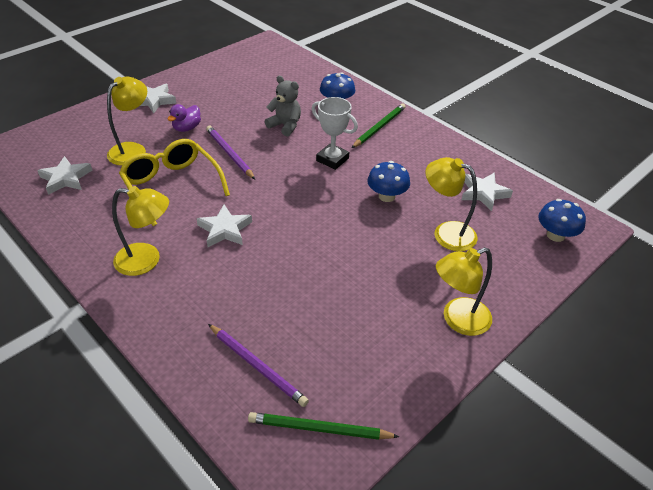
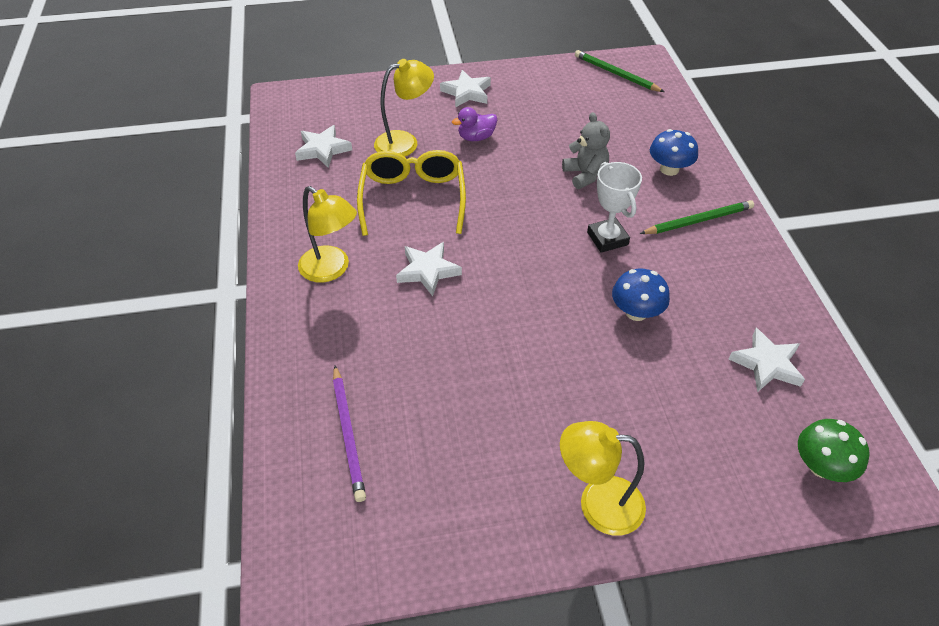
camera: 35 degrees right, 5 degrees up
(229, 154) = (498, 185): purple pencil -> none
(319, 429) = (355, 533): green pencil -> green pencil (616, 74)
(446, 232) = (673, 391): yellow lamp -> none
(555, 235) = (821, 466): blue mushroom -> green mushroom

